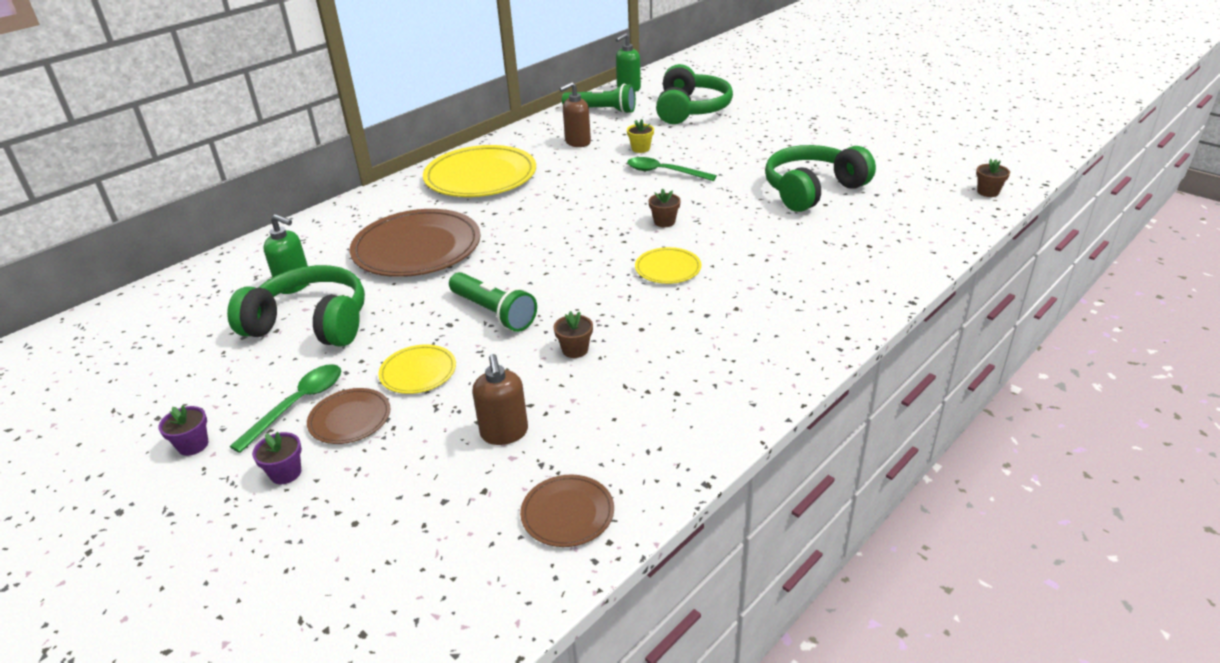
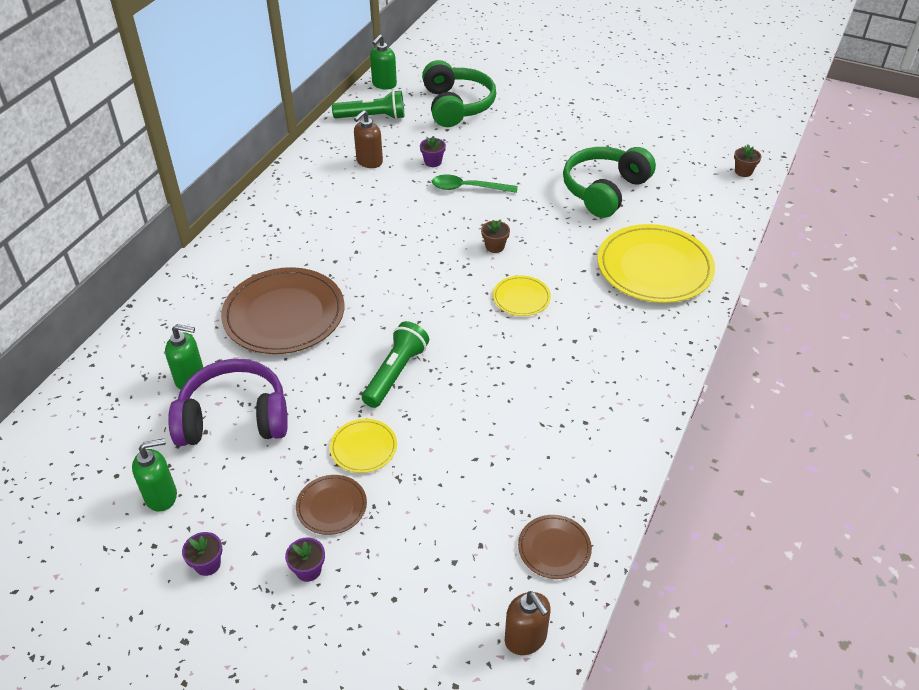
camera: 20 degrees left, 10 degrees up
(196, 376) = (161, 496): none -> green soap dispenser
(298, 404) = (276, 503): green spoon -> none
(311, 323) = (234, 418): green headphones -> purple headphones
(480, 176) = (297, 218): yellow plate -> yellow plate (654, 267)
(493, 313) = (395, 373): green flashlight -> green flashlight turned 90 degrees counterclockwise
(504, 433) = (469, 490): brown soap dispenser -> brown soap dispenser (526, 639)
(575, 350) = (485, 397): brown flower pot -> none
(640, 149) = (433, 162): yellow flower pot -> purple flower pot

